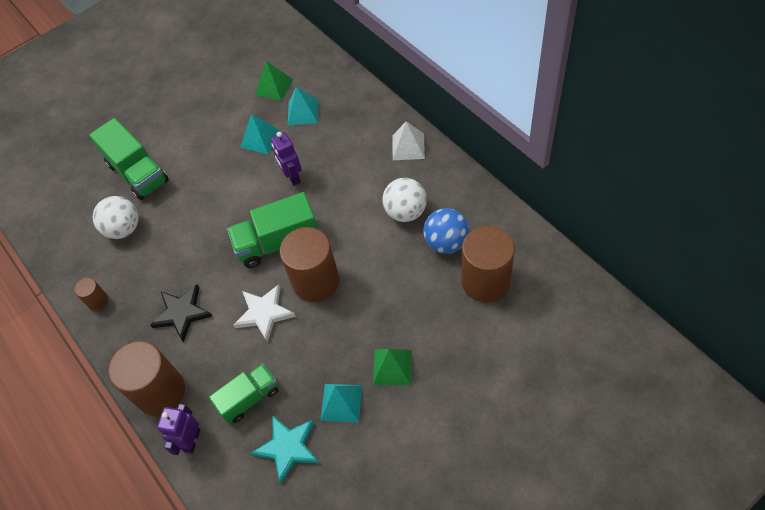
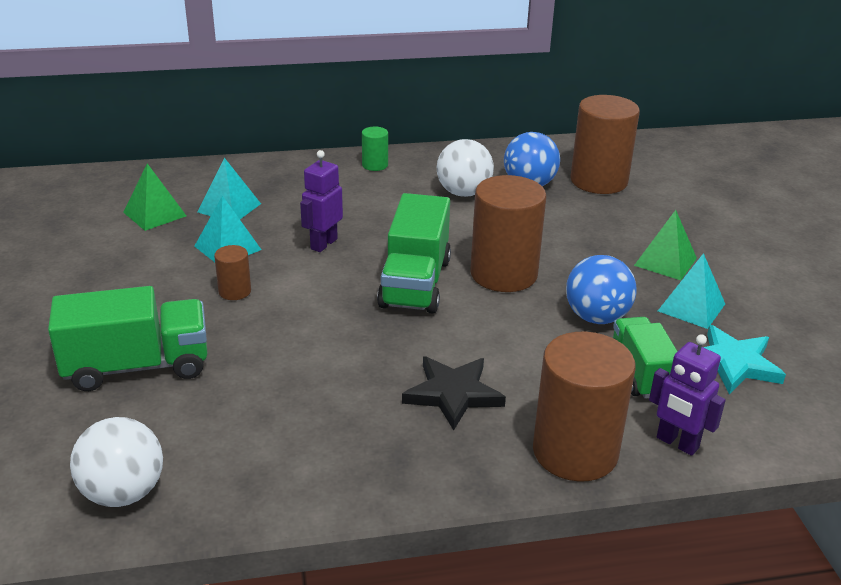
camera: 70 degrees left, 25 degrees down
(98, 301) = (346, 477): brown cylinder -> brown cylinder (235, 291)
(124, 229) = (231, 410): white ball -> white ball (123, 493)
(264, 313) = (517, 324): white star -> none
(292, 177) = (323, 244): purple robot -> purple robot turned 120 degrees clockwise
(296, 352) = (596, 317): none -> blue ball
(408, 146) = (375, 165): white pyramid -> green cylinder

